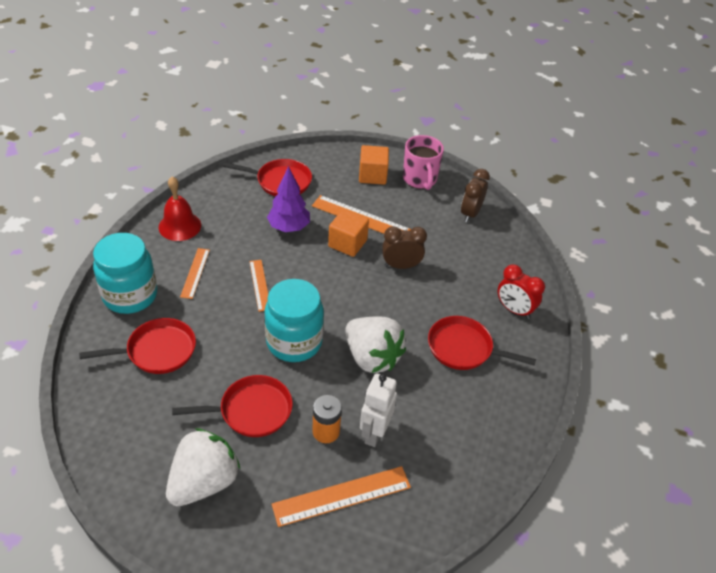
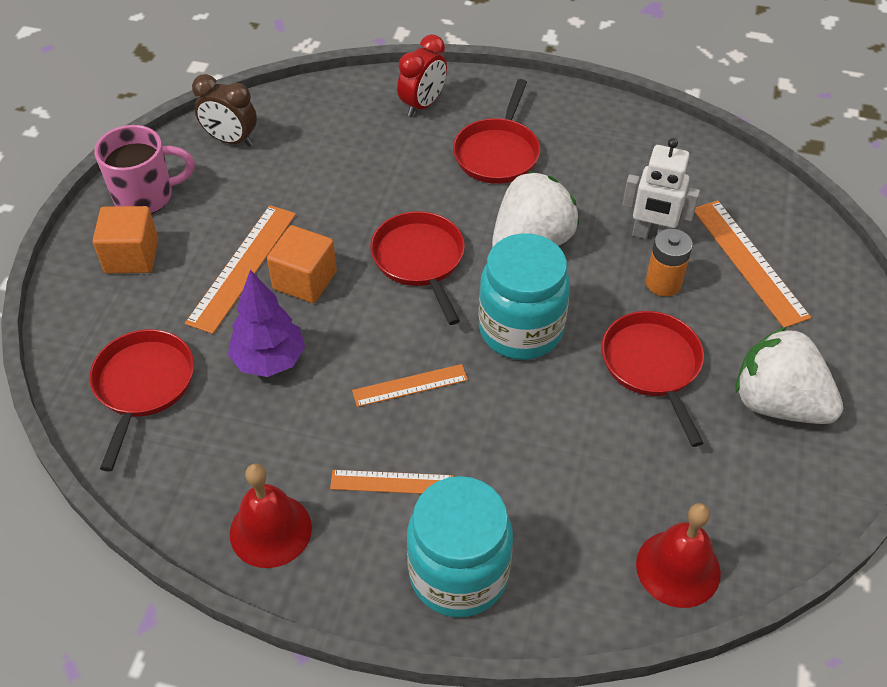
camera: 90 degrees left, 5 degrees up
(99, 396) = (678, 568): none -> red bell
(157, 351) = (573, 505): red pan -> red pan (420, 260)
(401, 266) = (350, 216): brown clock -> none

